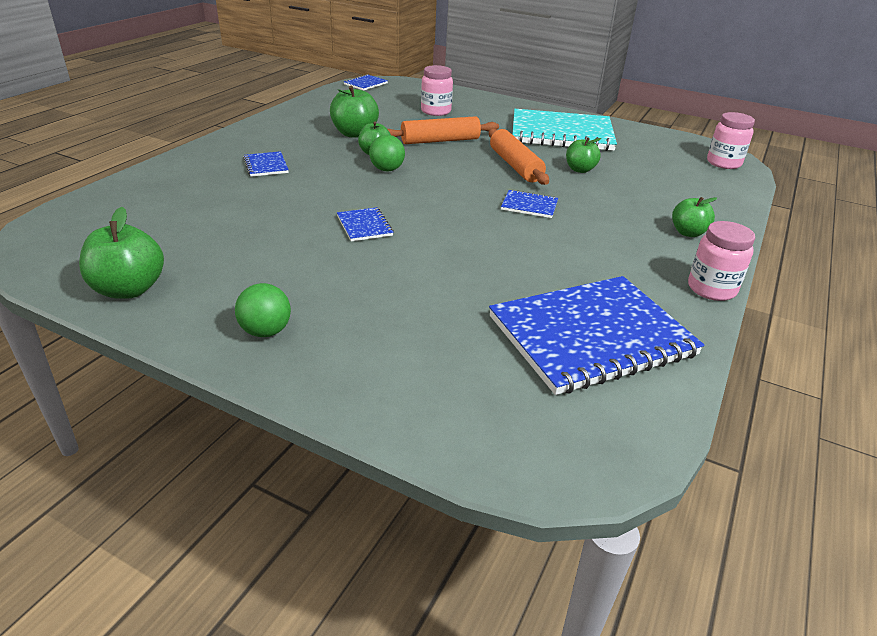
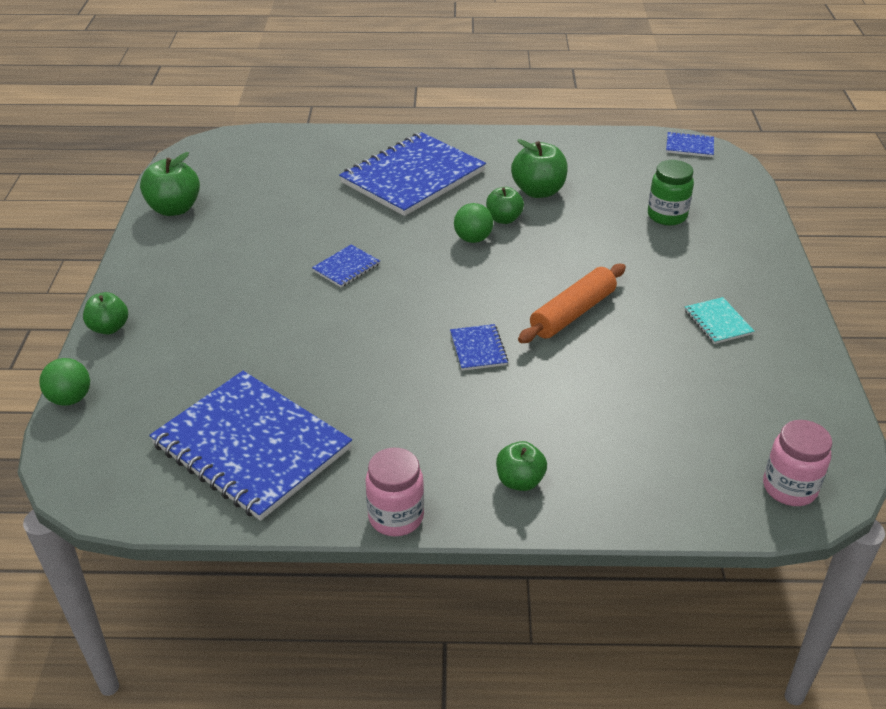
camera: 65 degrees right, 5 degrees up
(266, 165) = (413, 177): blue notebook -> blue notebook, size x2.42
(266, 331) = (159, 283): green ball -> green ball (70, 399)
(436, 111) = (667, 216): pink jar -> green jar
(440, 141) = (583, 245): orange rolling pin -> none
(561, 133) = (718, 322): turquoise notebook -> turquoise notebook, size x0.41
(580, 170) = (615, 362): green apple -> green apple (109, 328)

